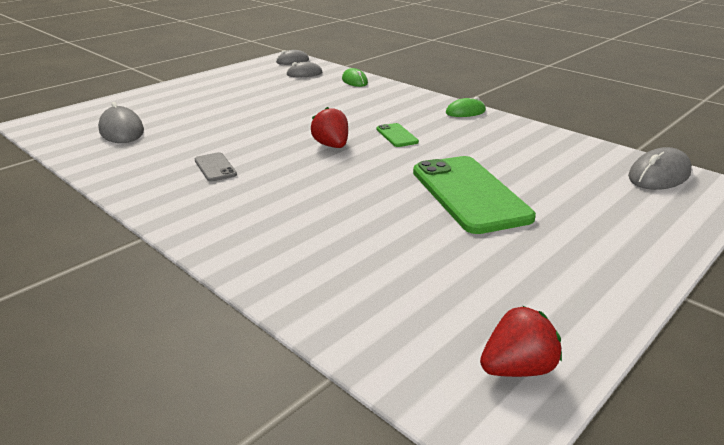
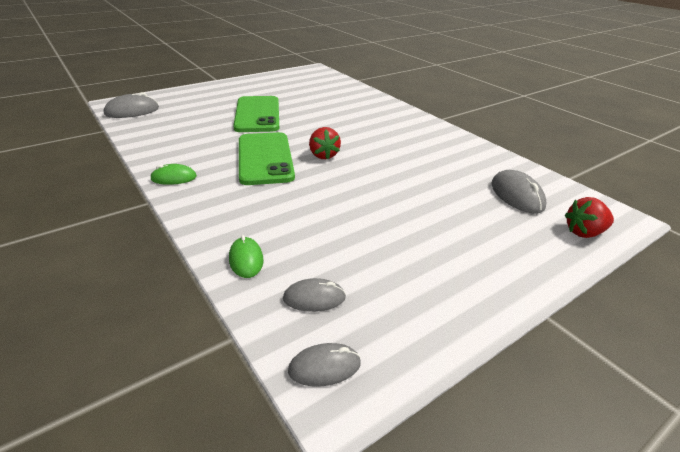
camera: 170 degrees left, 5 degrees up
(215, 167) = (412, 148): grey phone -> none
(397, 135) = (265, 158): green phone -> green phone, size x2.26
(517, 368) = (299, 73): red strawberry -> red strawberry (584, 232)

